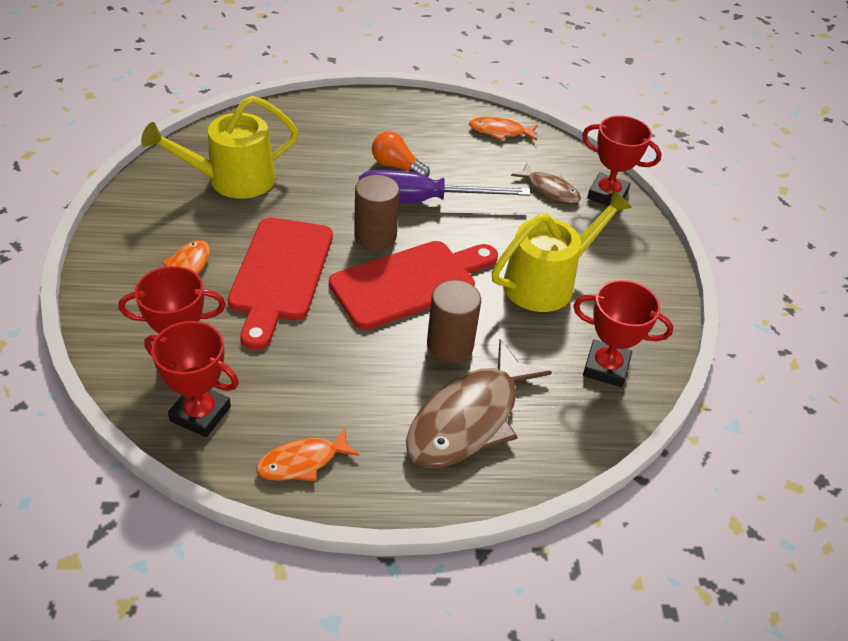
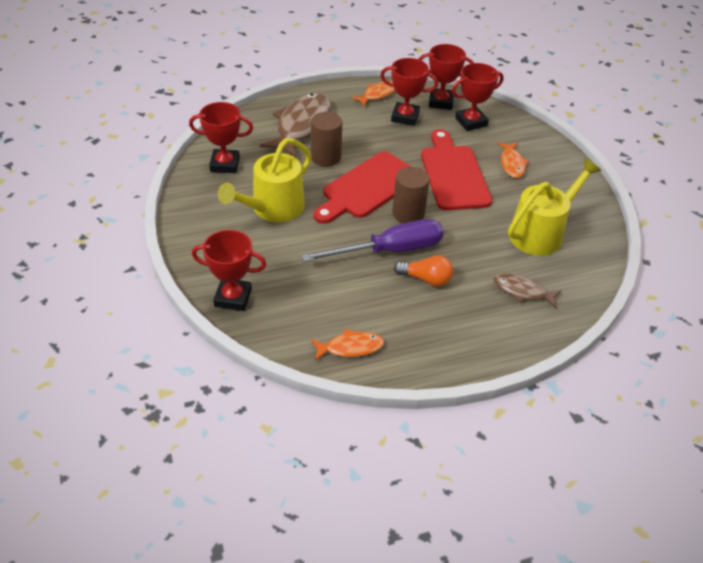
camera: 165 degrees right, 0 degrees up
(285, 394) = (405, 117): none -> red trophy
(550, 189) = (286, 290): brown fish -> brown fish (522, 291)

